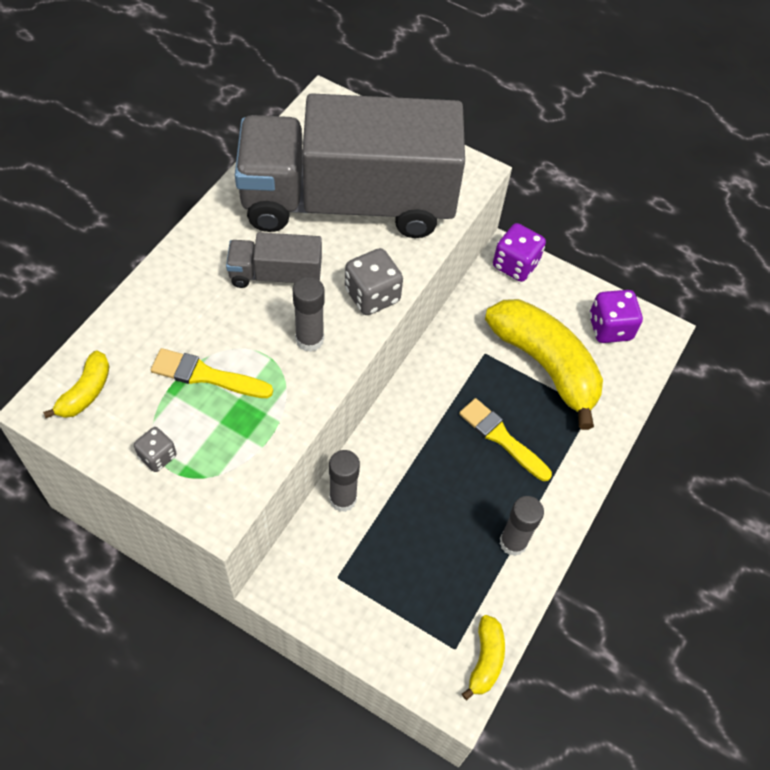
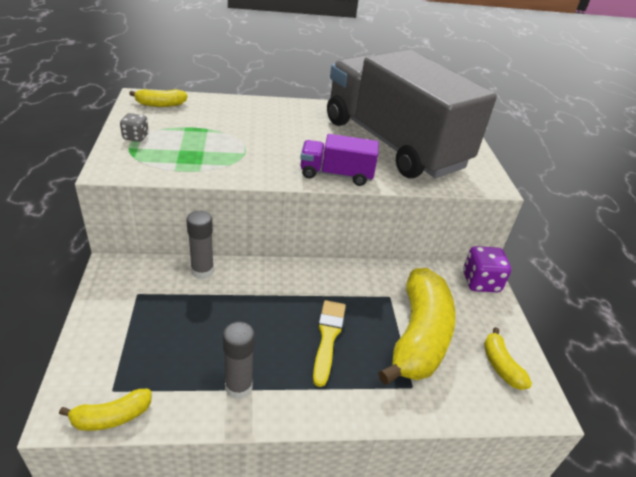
camera: 55 degrees right, 20 degrees down
(206, 375) = (208, 135): yellow brush -> none
(275, 275) = (306, 136): grey truck -> none
(309, 339) = (274, 162): grey glue stick -> none
(372, 296) = (336, 174): grey dice -> purple truck
(610, 328) = (501, 365): purple dice -> yellow banana

